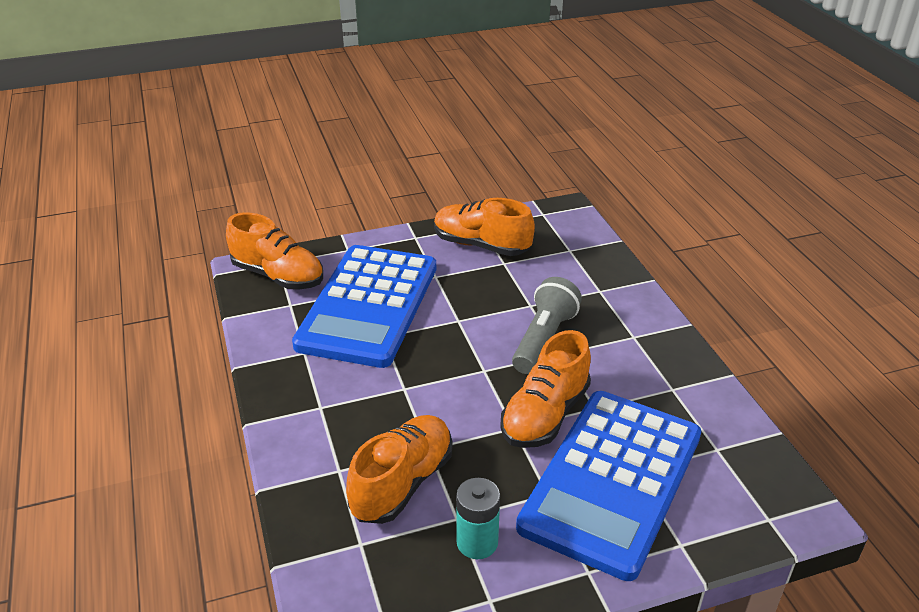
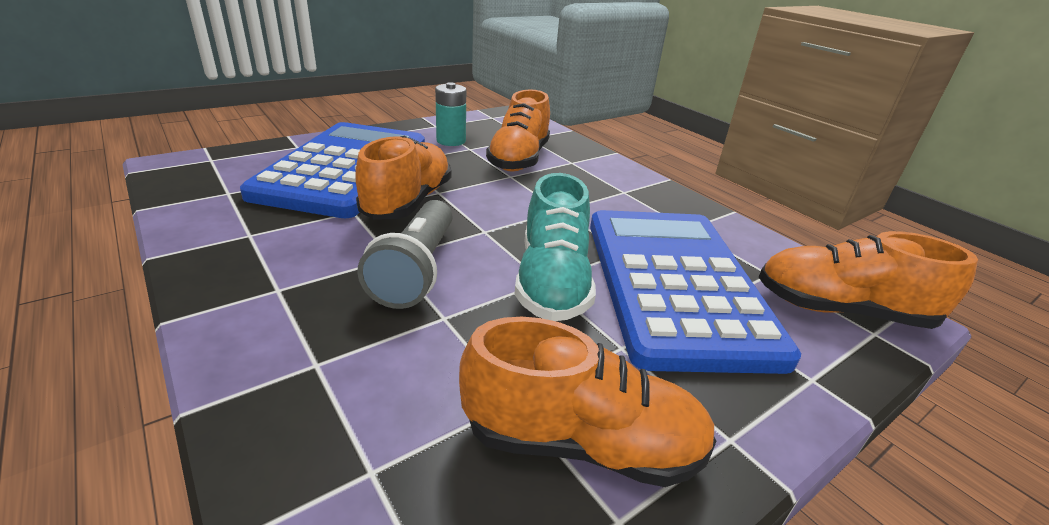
camera: 160 degrees right, 5 degrees down
(452, 318) = (552, 282): none -> turquoise shoe

